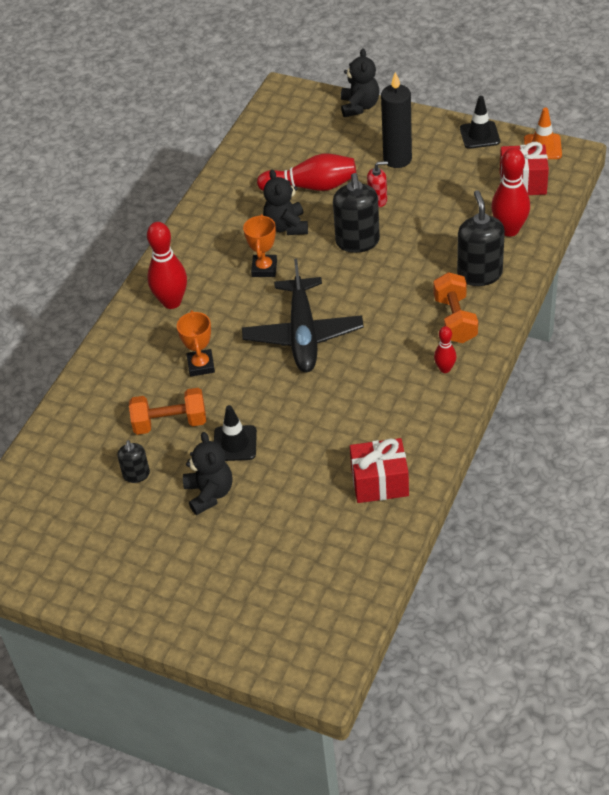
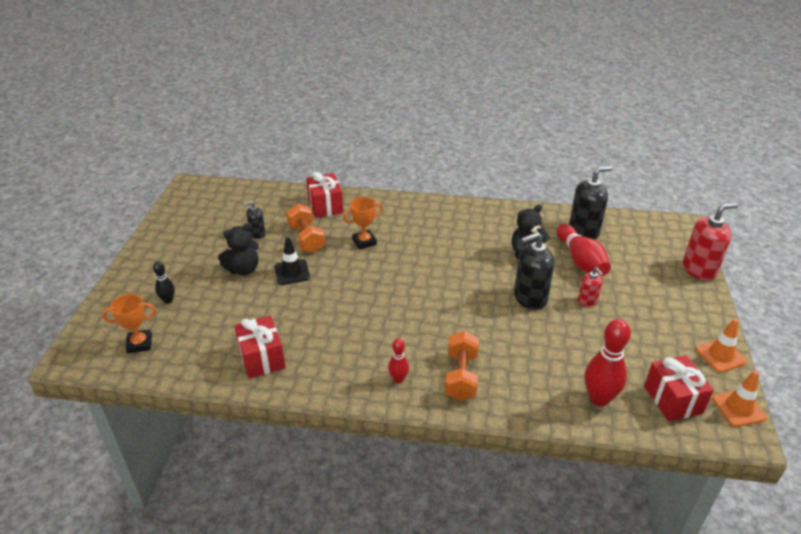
camera: 70 degrees right, 10 degrees down
(103, 395) = (325, 206): none -> red gift
(171, 302) = (422, 216): red bowling pin -> none
(244, 576) = (168, 300): none -> black bowling pin
(264, 268) = (475, 253): orange trophy -> orange trophy (139, 344)
(303, 334) = (411, 286): black plane -> none
(359, 106) = (699, 270): black teddy bear -> red soap dispenser
(397, 159) = (647, 304): black candle -> none
(455, 320) = (461, 376): orange dumbbell -> orange dumbbell turned 60 degrees counterclockwise
(479, 135) = (720, 355): black traffic cone -> orange traffic cone
(479, 274) = (527, 385): black soap dispenser -> black soap dispenser (584, 231)

